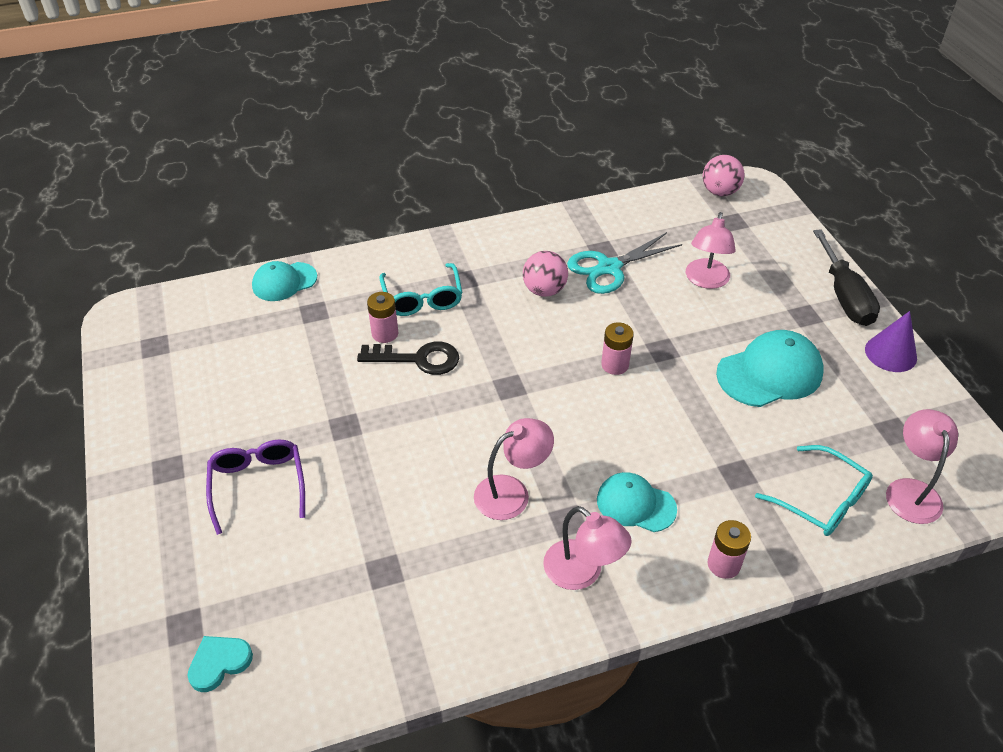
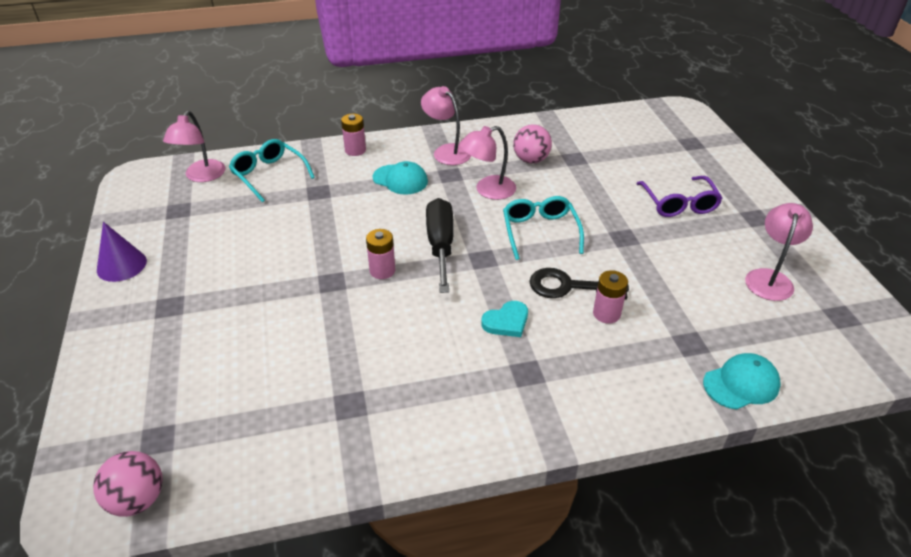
camera: 175 degrees left, 5 degrees down
(219, 663) = (662, 129): turquoise heart -> turquoise heart (506, 322)
(422, 298) = (572, 351): turquoise glasses -> turquoise glasses (540, 232)
(544, 290) = (433, 352): pink ball -> pink ball (531, 160)
(609, 268) = (350, 377): turquoise scissors -> none
(706, 280) = (247, 352): pink lamp -> pink lamp (769, 278)
(770, 373) = (245, 256): turquoise cap -> none
(844, 296) = (111, 323): black screwdriver -> black screwdriver (440, 245)

